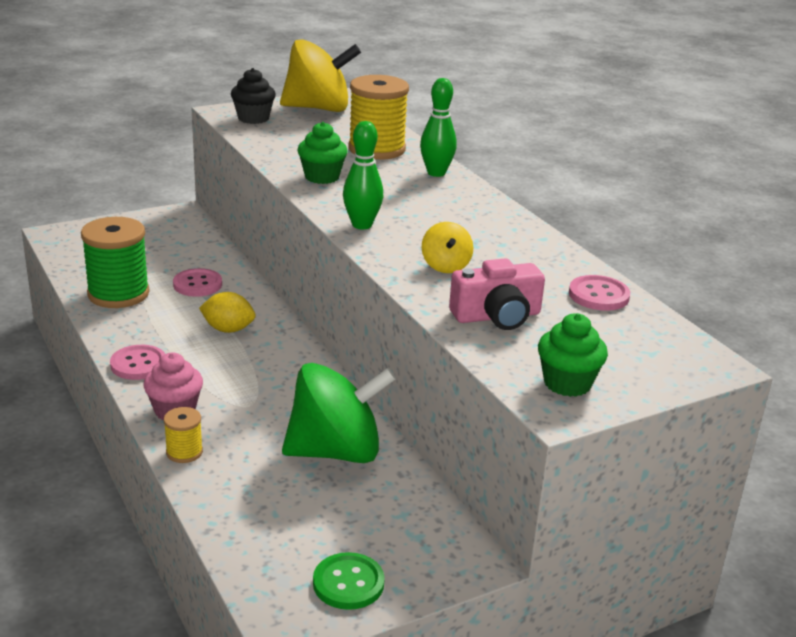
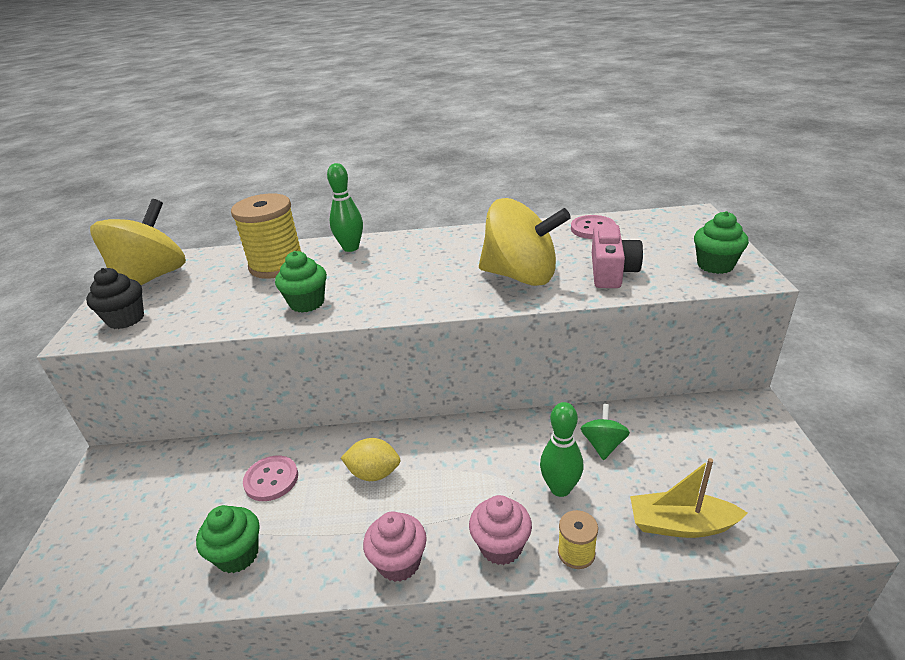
camera: 60 degrees left, 5 degrees up
(118, 294) = (238, 555): green spool -> green cupcake
(138, 364) = (399, 562): pink button -> pink cupcake
(228, 329) = (374, 473): yellow lemon -> yellow lemon turned 60 degrees clockwise
(245, 512) = (680, 525): none -> yellow boat
(336, 451) = (603, 445): green spinning top -> green spinning top, size x0.47
(348, 583) = (780, 479): green button -> none
(362, 225) = (422, 300): green bowling pin -> green bowling pin (560, 488)
(445, 266) = (521, 276): yellow spinning top -> yellow spinning top, size x2.13

